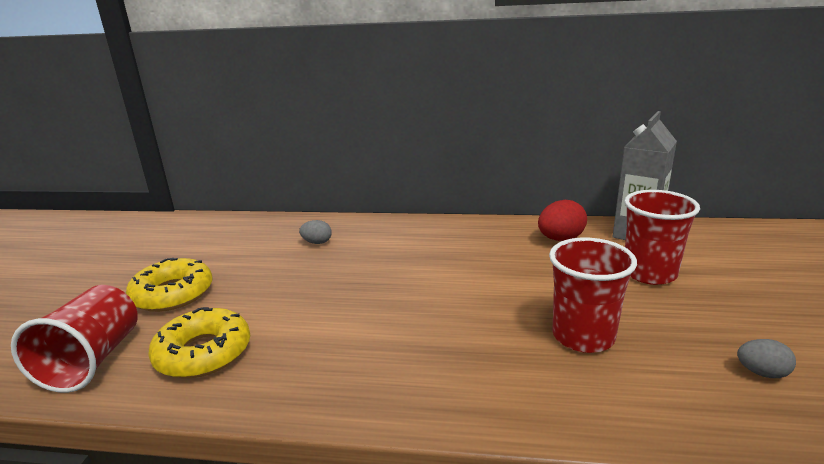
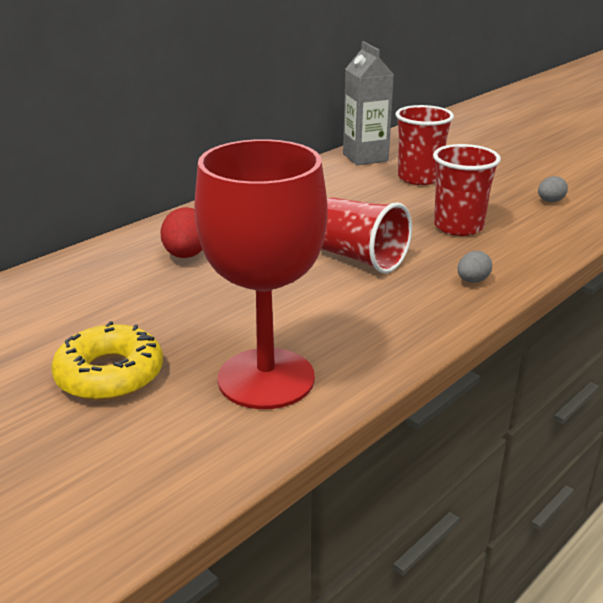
camera: 55 degrees left, 5 degrees up
(93, 360) = (183, 449): red cup -> red cup (359, 258)
(203, 353) = (266, 378): yellow donut -> red goblet
(317, 242) = (142, 268): grey egg -> grey egg (472, 281)
(560, 239) = (328, 180): red egg -> red egg (186, 255)

